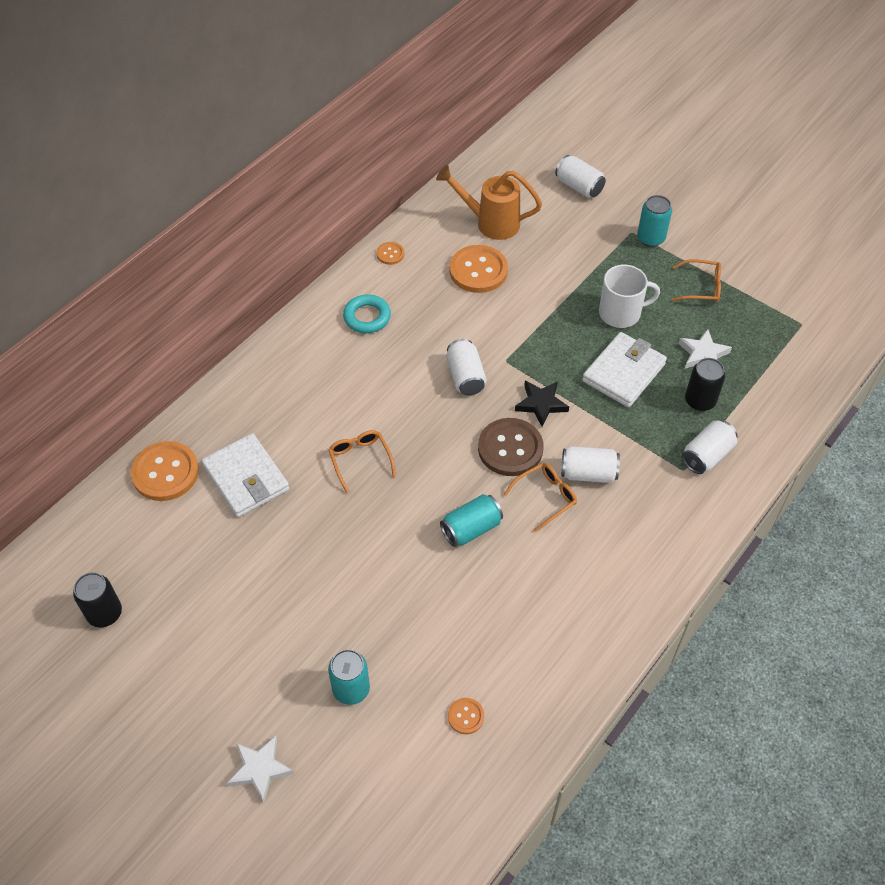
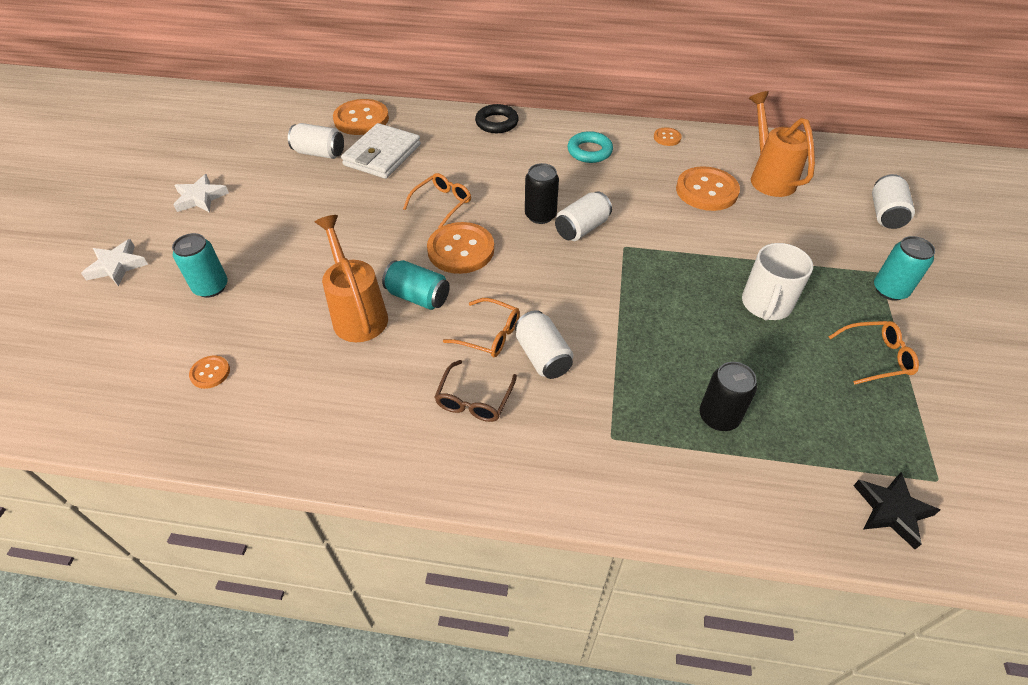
camera: 60 degrees right, 5 degrees down
(104, 613) = (226, 141): black can -> black can (540, 215)
(267, 363) = (496, 123): none -> black ring
(433, 473) = (461, 250): none -> orange button
(462, 580) = (357, 313): none -> orange watering can
(510, 448) = (527, 288): brown button -> none
(541, 404) = (596, 289): black star -> black star (892, 510)
(604, 536) = (474, 399): none -> brown glasses
(621, 313) = (766, 304): white mug -> white mug turned 60 degrees clockwise
(623, 372) = (693, 335): white wallet -> none
(701, 287) = (876, 357): orange glasses -> orange glasses turned 75 degrees counterclockwise
(703, 354) = (785, 395): white star -> white star (200, 198)
(707, 455) = (649, 453): white can -> white can (319, 153)

